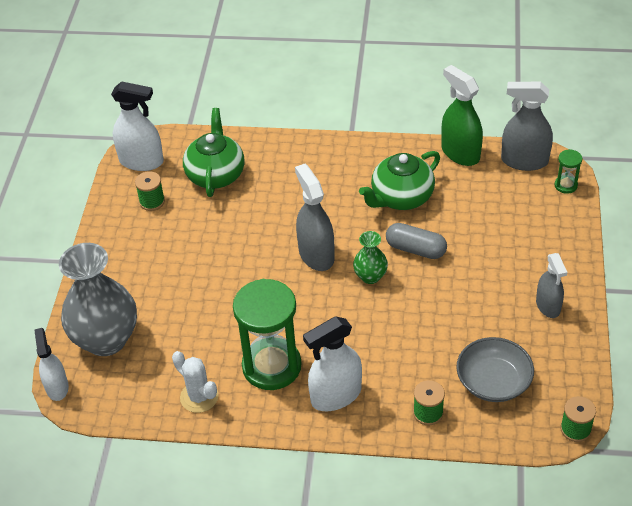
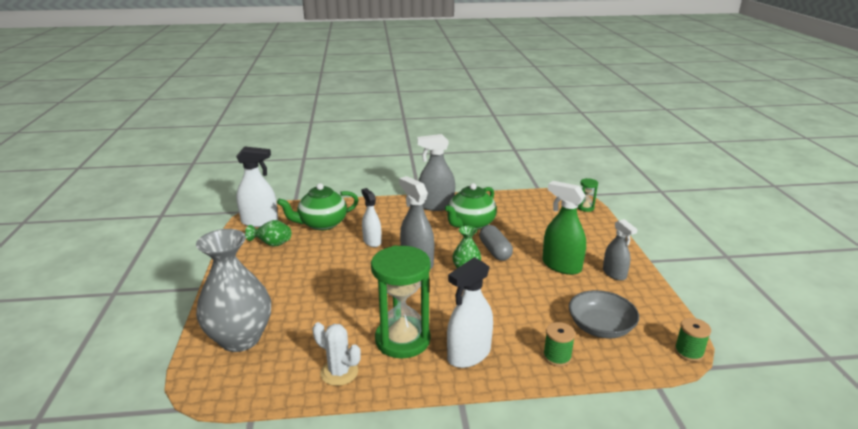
camera: 15 degrees left, 20 degrees down
(57, 387) = (191, 383): white spray bottle -> white spray bottle (372, 241)
(152, 201) = (272, 243): green spool -> green vase
(215, 174) = (322, 224): green teapot -> green teapot turned 105 degrees counterclockwise
(415, 249) = (495, 251): grey capsule -> grey capsule turned 60 degrees clockwise
(460, 153) = (502, 198): green spray bottle -> green spray bottle (561, 266)
(524, 161) = (549, 198): grey spray bottle -> grey spray bottle (436, 206)

